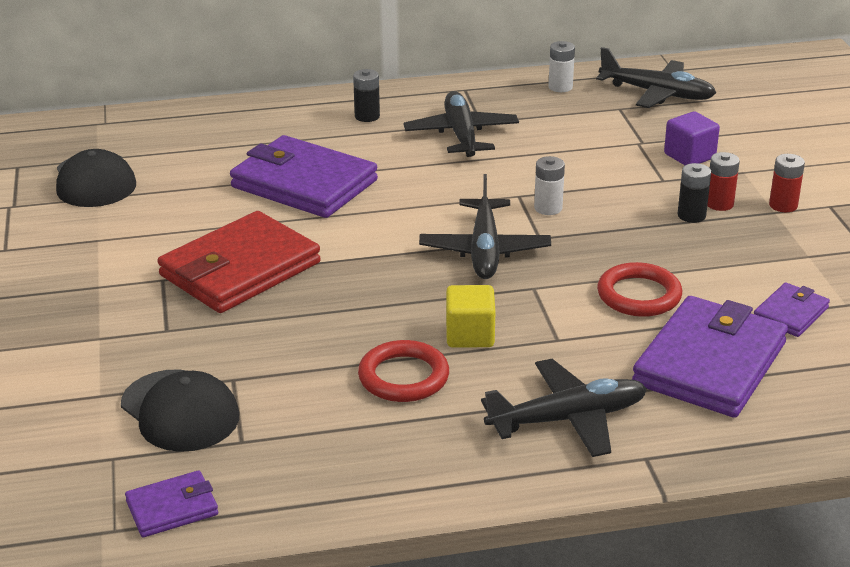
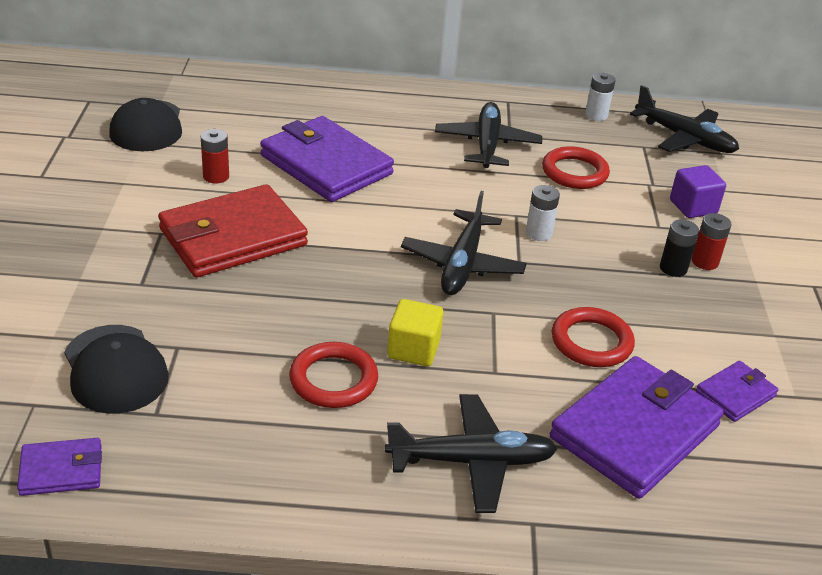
camera: 10 degrees right, 5 degrees up
(367, 116) = (409, 111): black battery -> none
(560, 145) = (574, 172): none -> red ring
(783, 205) = (767, 276): red battery -> red battery (216, 176)

